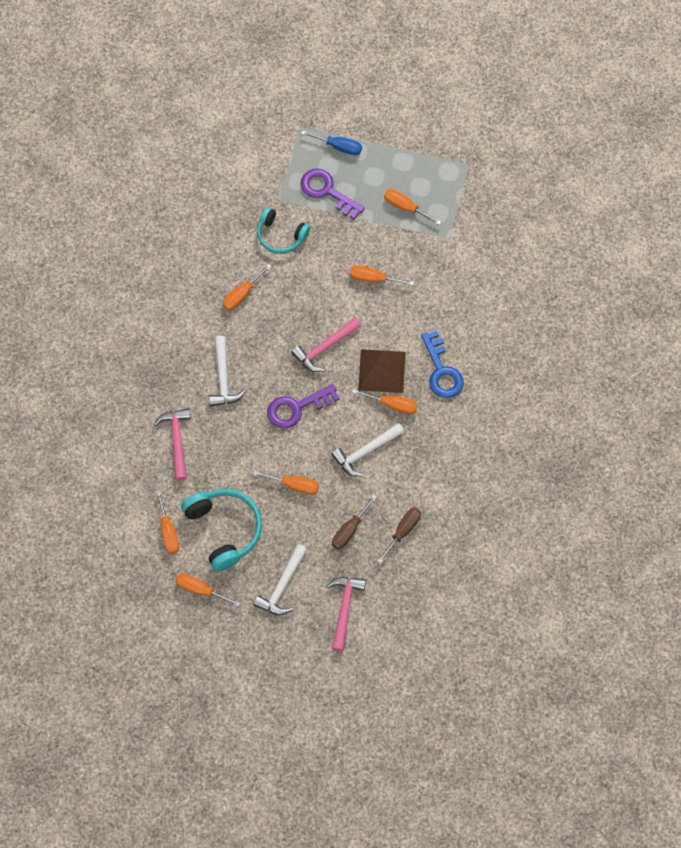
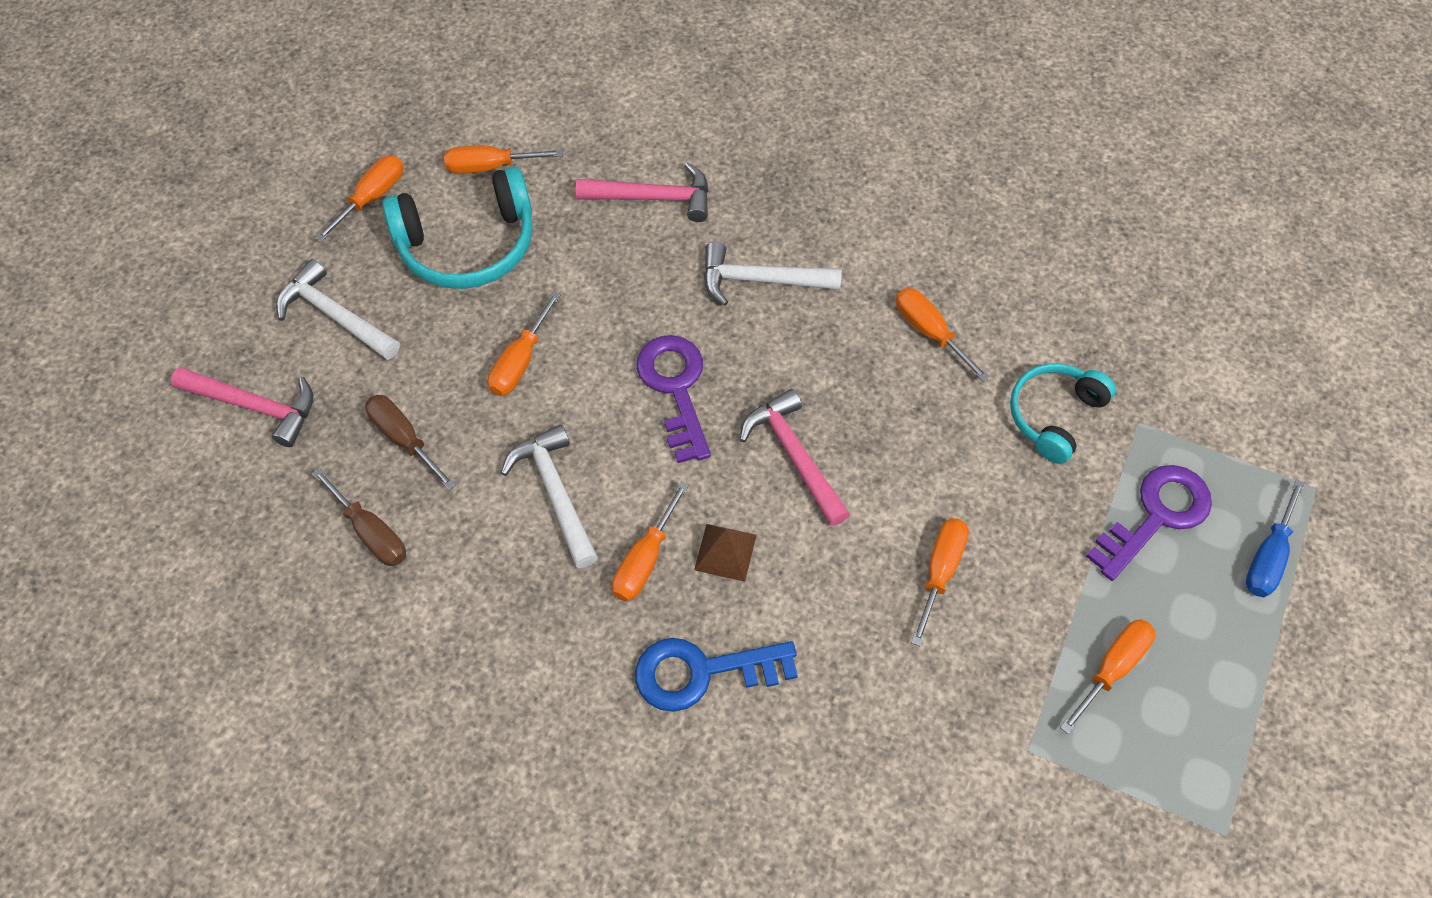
camera: 100 degrees right, 5 degrees down
(381, 371) = (725, 552): brown pyramid -> brown pyramid, size x0.55

